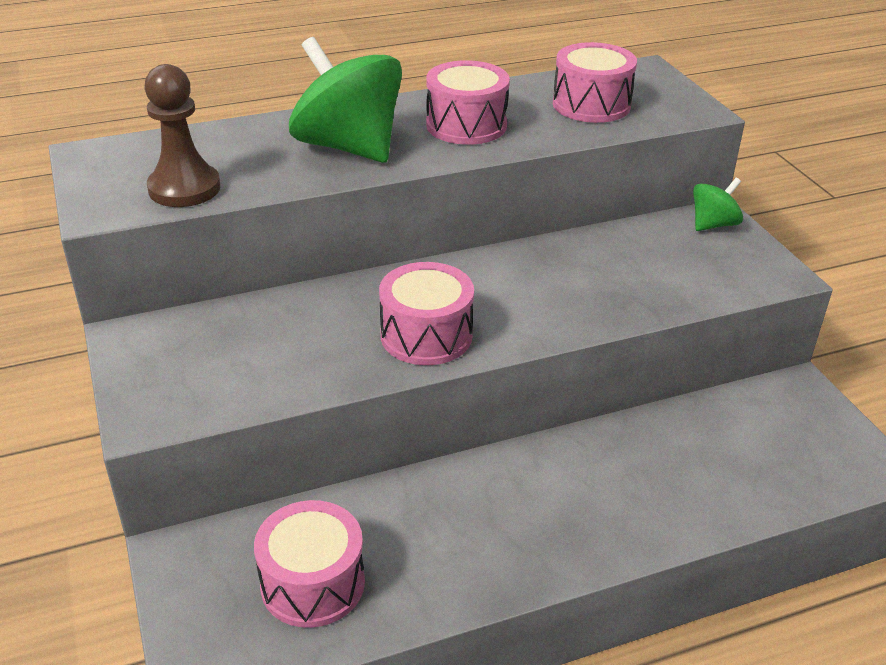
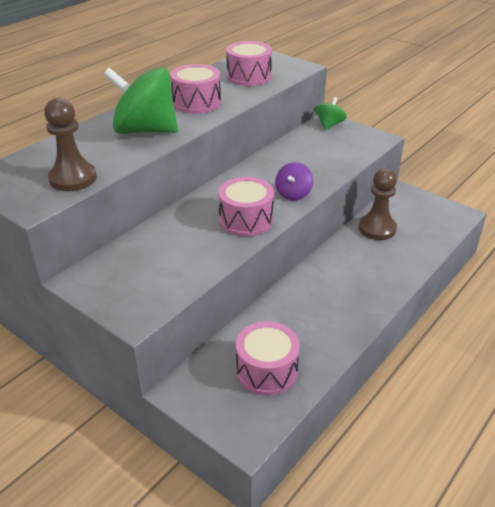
camera: 30 degrees left, 0 degrees up
(538, 320) = (293, 194): none -> purple spinning top
(692, 433) = (377, 228): none -> brown pawn

